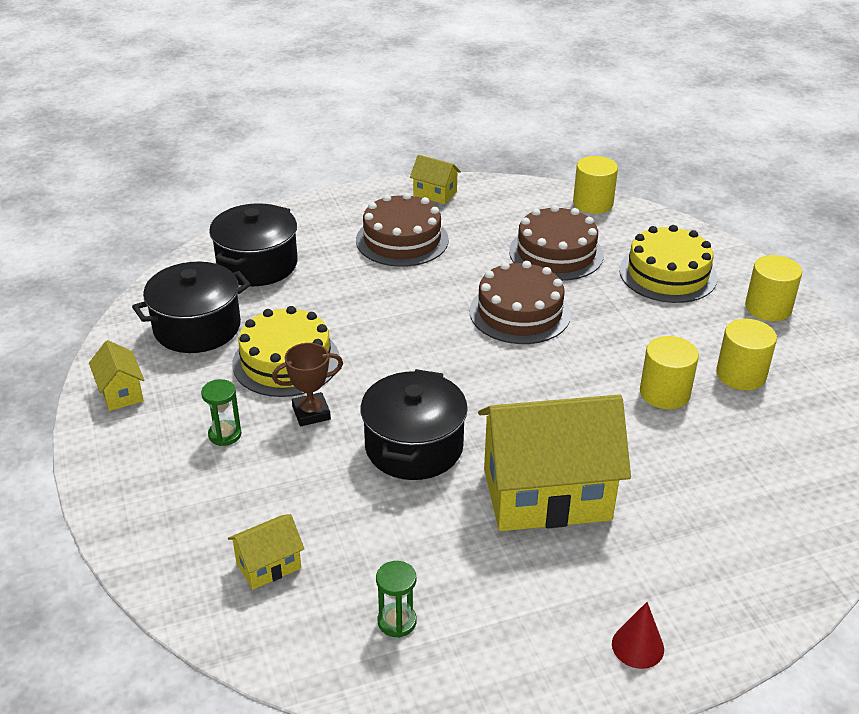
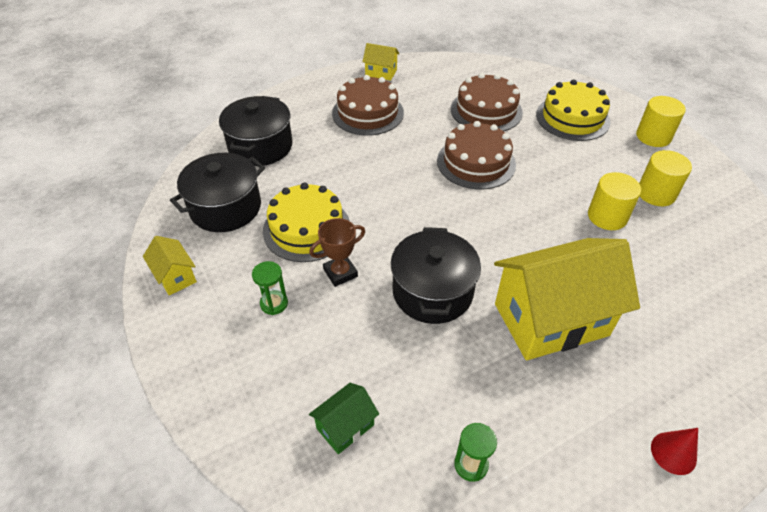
camera: 10 degrees left, 10 degrees up
(268, 565) = (345, 427): yellow house -> green house
(593, 203) = (499, 68): yellow cylinder -> none

